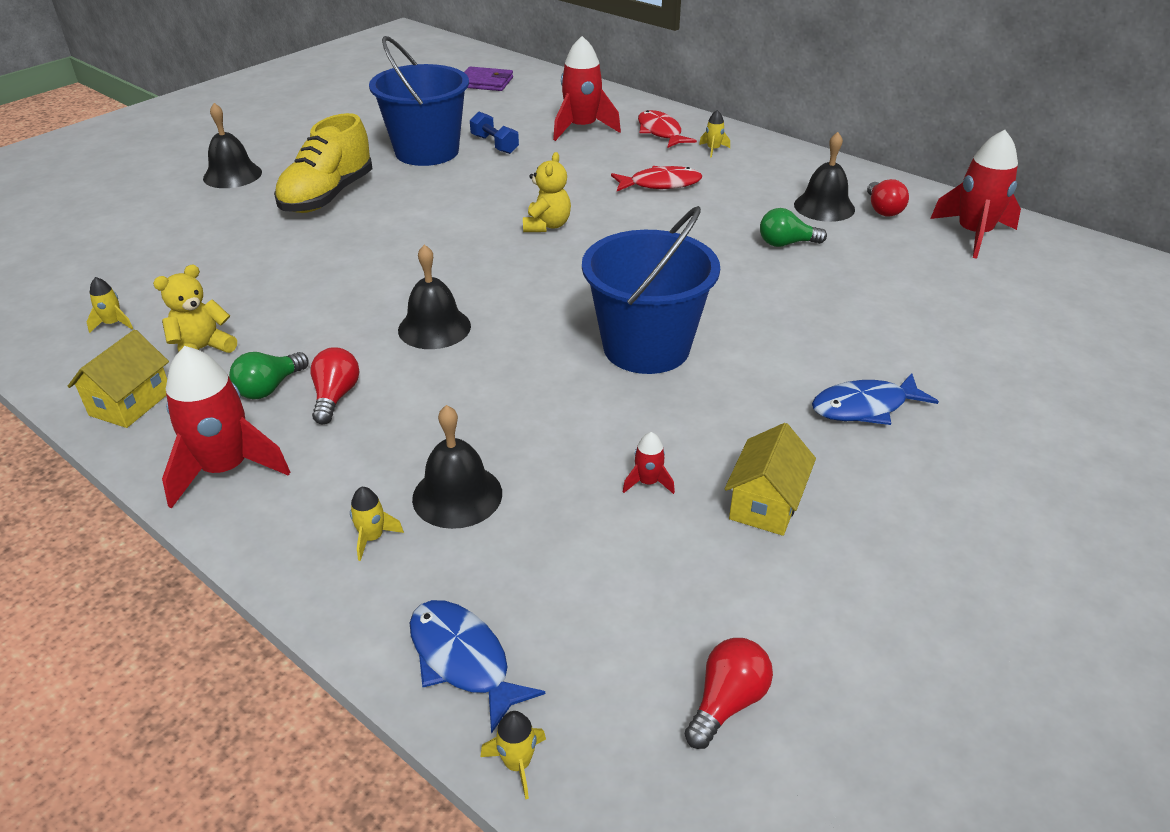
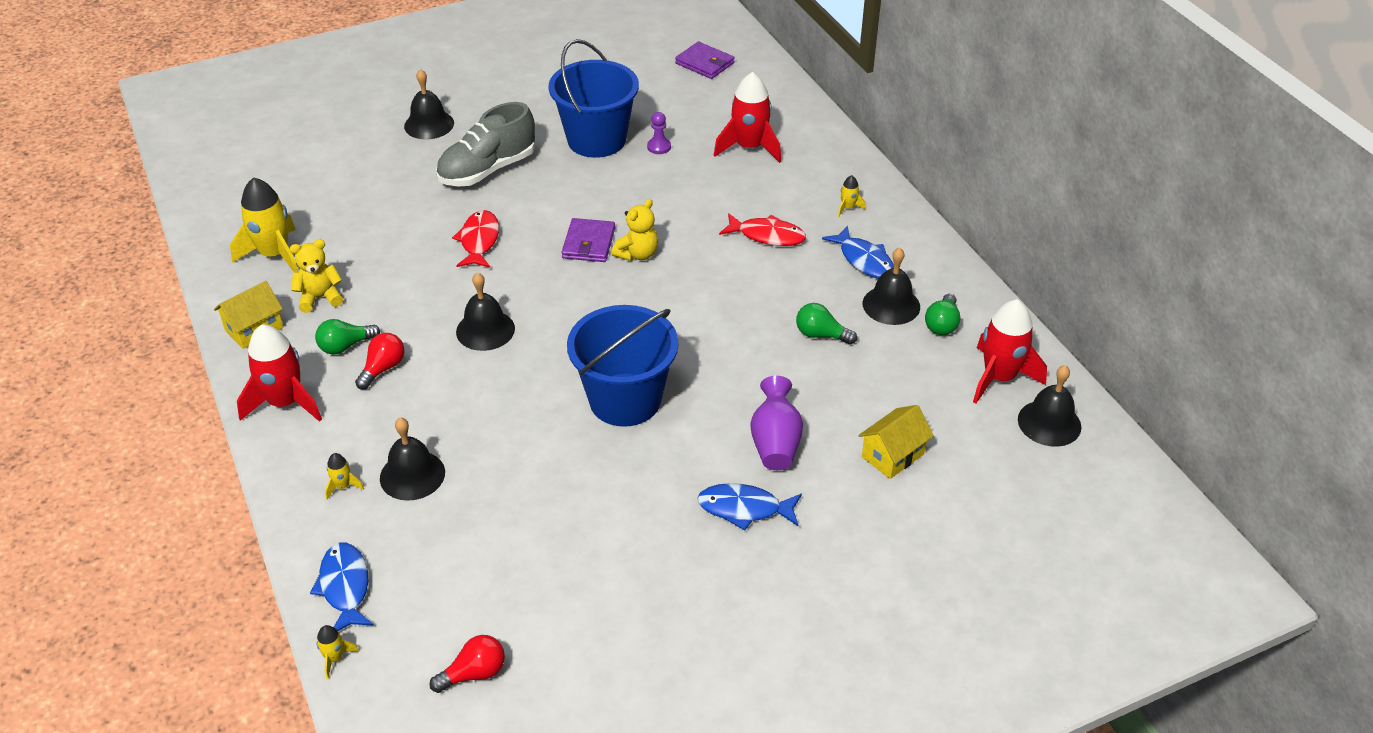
camera: 25 degrees right, 5 degrees up
(113, 324) = (275, 255): yellow rocket -> yellow rocket, size x2.29
(327, 196) = (487, 170): yellow shoe -> grey shoe
(488, 229) = (589, 243): none -> purple wallet
(494, 144) = (659, 147): blue dumbbell -> purple pawn
(648, 482) = (540, 511): red rocket -> none
(660, 132) = (817, 172): red fish -> red fish (479, 241)
(765, 504) = (605, 557): yellow house -> yellow house (892, 455)
(766, 181) = (864, 260): none -> blue fish
(834, 340) = (775, 443): none -> purple vase
(883, 209) = (942, 324): red light bulb -> green light bulb
(1052, 255) = (1049, 423): none -> black bell

